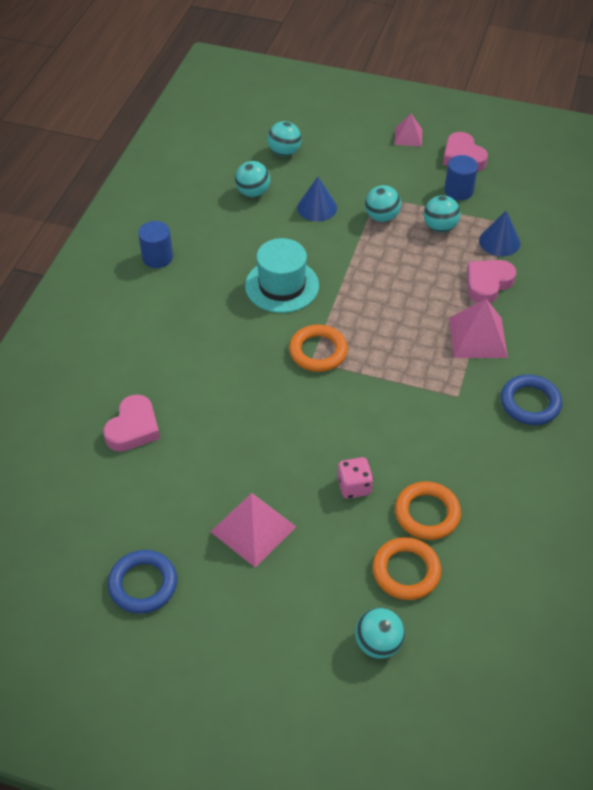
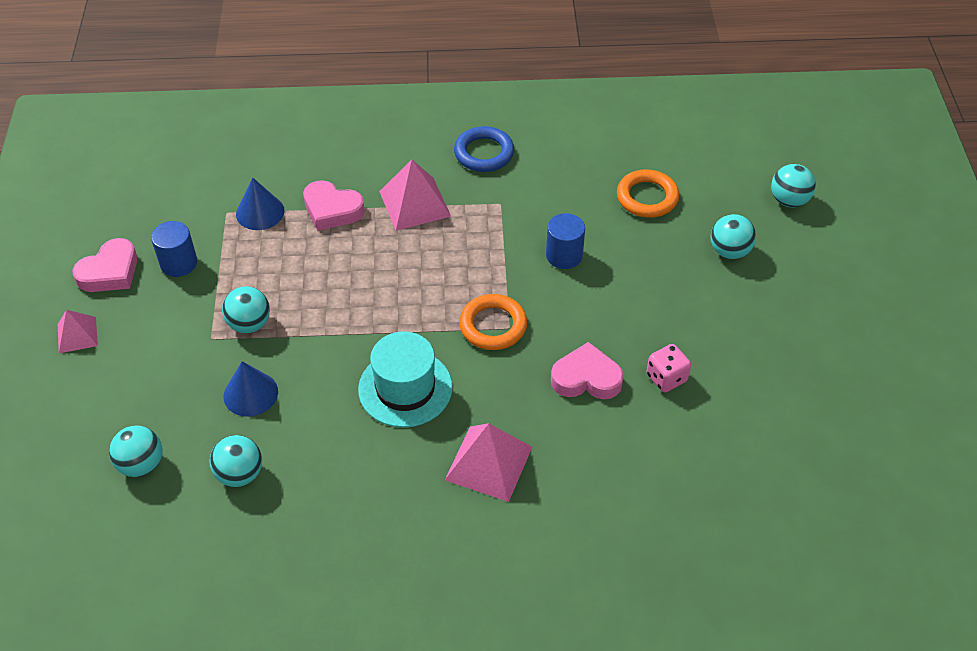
camera: 110 degrees left, 0 degrees up
(133, 428) = (681, 457): pink heart -> pink heart (586, 378)
(143, 584) = (846, 376): blue ring -> none
(157, 257) = (406, 540): blue cylinder -> blue cylinder (564, 255)
(253, 529) = (737, 313): pink pyramid -> pink pyramid (488, 463)
(354, 486) = (647, 253): pink dice -> pink dice (666, 378)
(406, 571) = (713, 198): orange ring -> none
(440, 227) = (251, 267): turquoise ball -> turquoise ball (729, 251)

